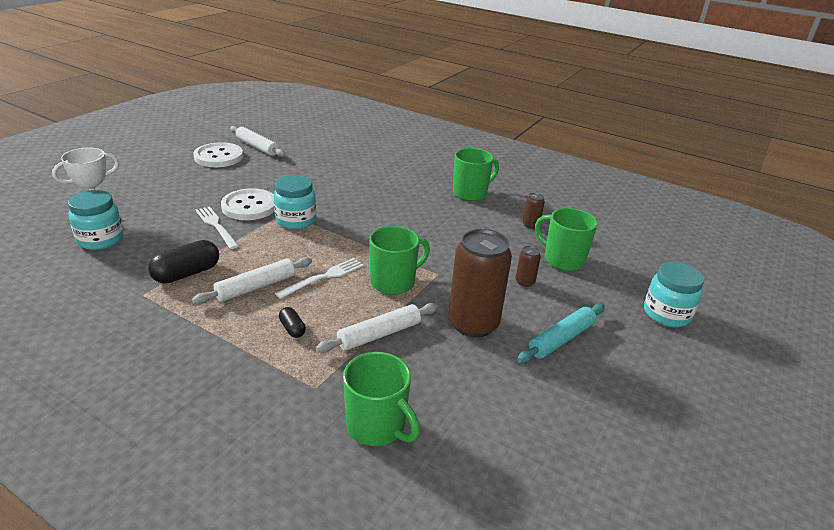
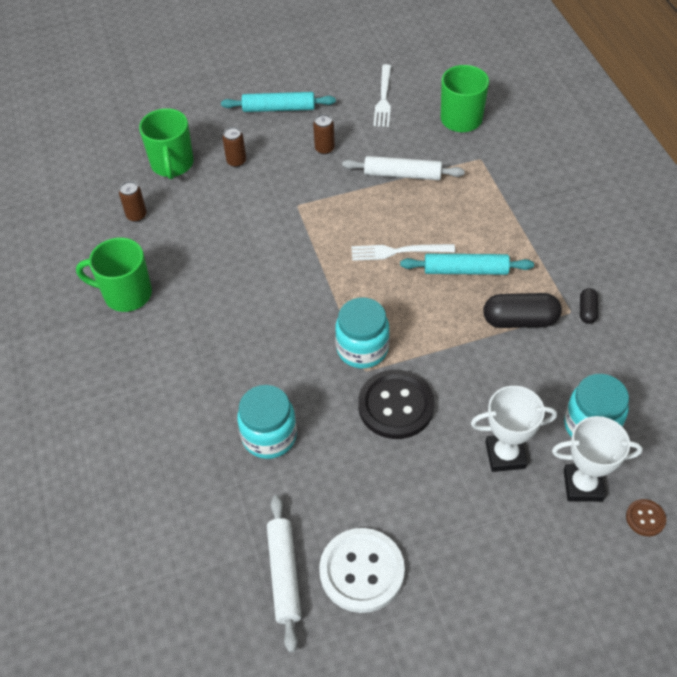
camera: 135 degrees left, 20 degrees up
(49, 215) = (645, 518): none -> brown button
(160, 210) = (505, 455): none -> white trophy
(216, 226) = (454, 385): white fork -> white fork (383, 98)
(249, 206) = (396, 406): white button -> black button
(256, 287) = (466, 270): white rolling pin -> turquoise rolling pin
(292, 329) = (464, 212): black capsule -> black capsule (587, 311)
(394, 282) = (343, 215): green mug -> none
(473, 324) = (324, 149): brown can -> brown can, size x0.43
(666, 314) = (176, 87): turquoise jar -> turquoise jar (269, 436)

